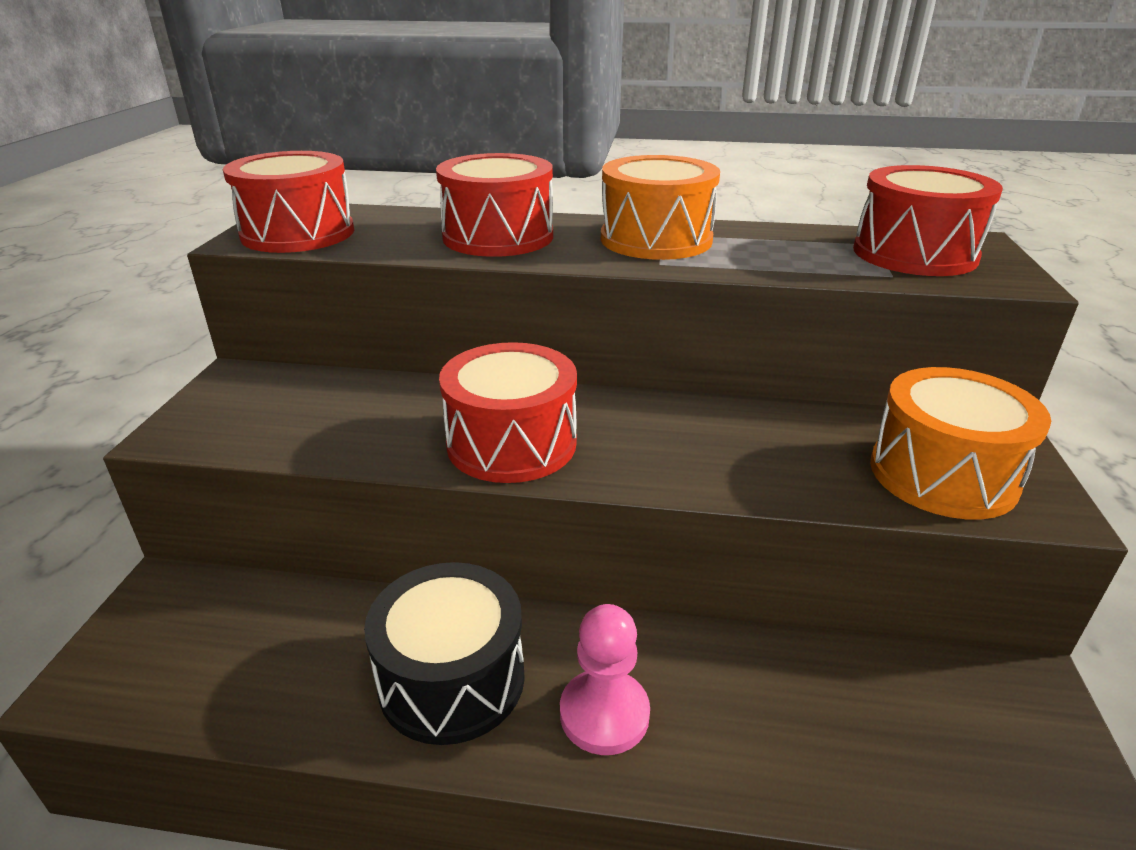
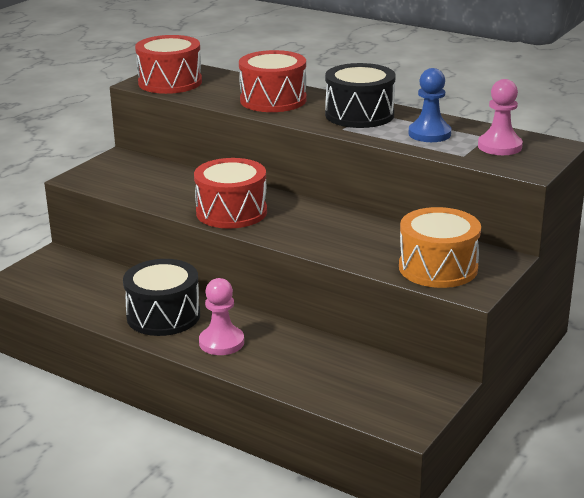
camera: 25 degrees right, 5 degrees down
(656, 239) = (359, 115): orange drum -> black drum
(794, 251) = (429, 134): none -> blue pawn
(914, 254) = (499, 146): red drum -> pink pawn

